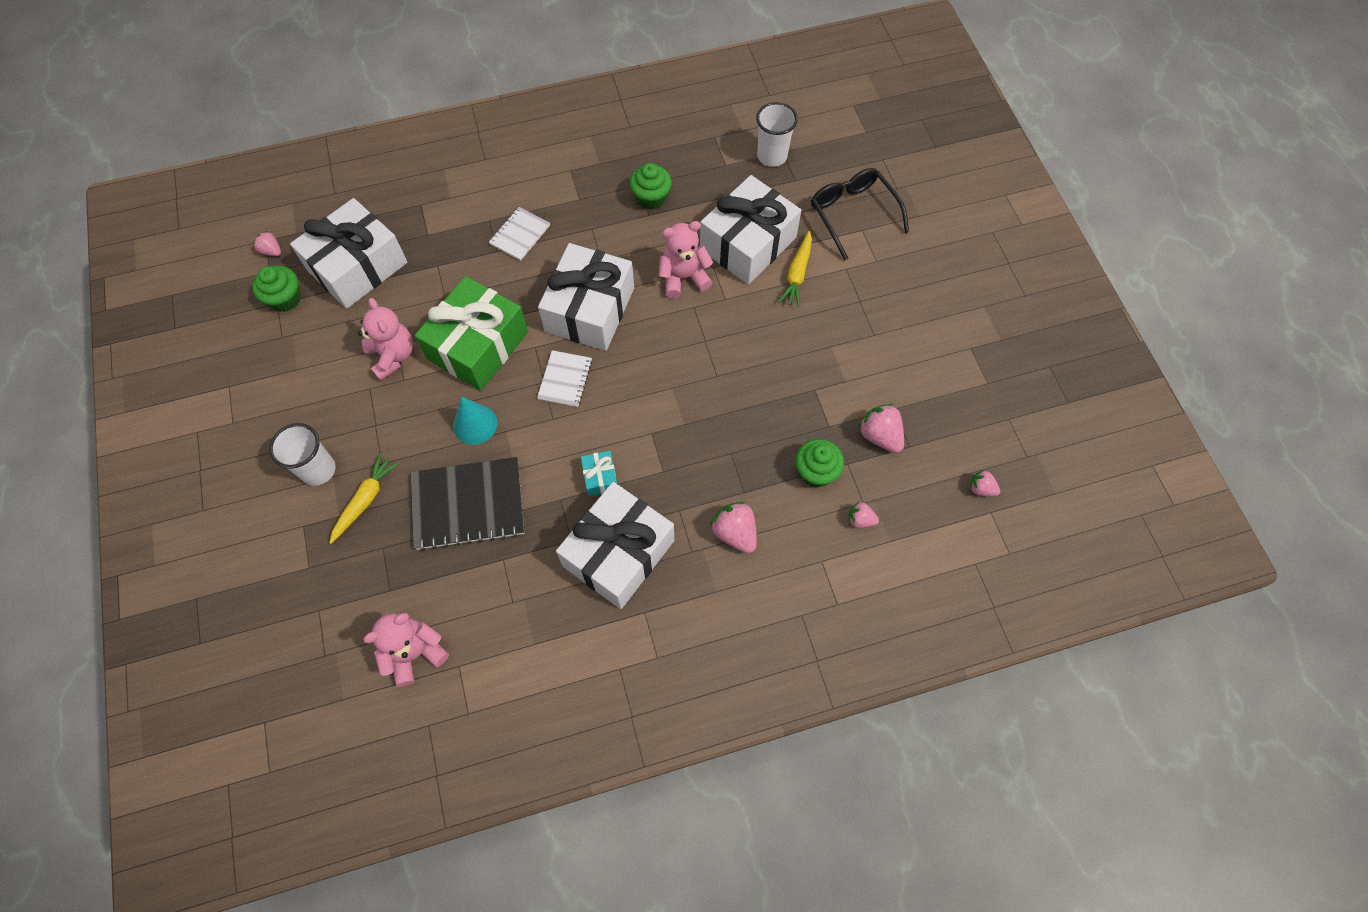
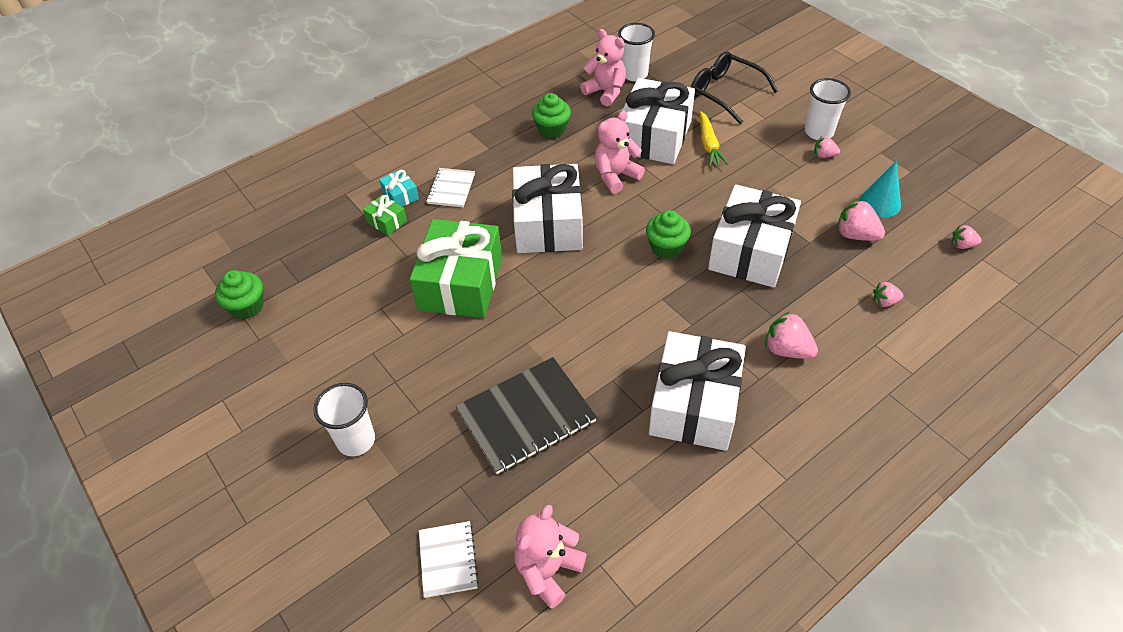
camera: 20 degrees left, 15 degrees down
(272, 251) = (214, 272): pink strawberry -> pink strawberry (824, 155)
(358, 267) = (308, 259): white gift -> white gift (750, 251)
(365, 500) = (420, 450): yellow carrot -> none
(393, 356) = (382, 318): pink teddy bear -> pink teddy bear (606, 92)
(444, 251) = (386, 221): none -> green gift
(475, 424) = (494, 347): turquoise cone -> turquoise cone (880, 203)
(565, 379) = (558, 283): white notebook -> white notebook (448, 560)
(600, 477) = (638, 349): turquoise gift -> turquoise gift (400, 195)
(816, 472) = (822, 279): green cupcake -> green cupcake (666, 247)
(921, 299) = (819, 132): none -> white cup

